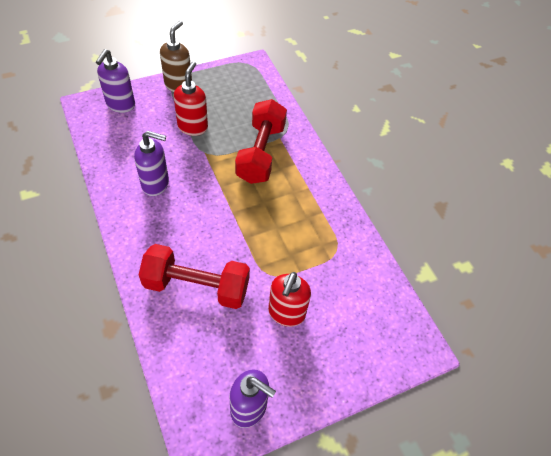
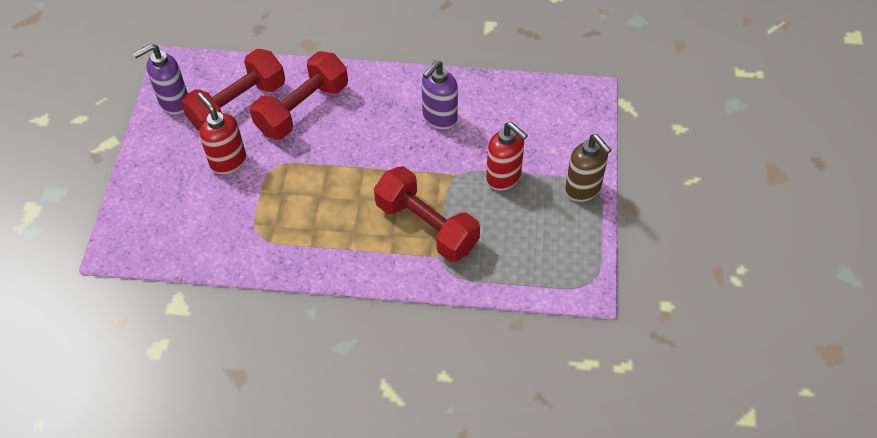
camera: 125 degrees right, 0 degrees up
(120, 105) = (575, 124): purple soap dispenser -> none
(220, 344) = (238, 105): none -> red dumbbell

